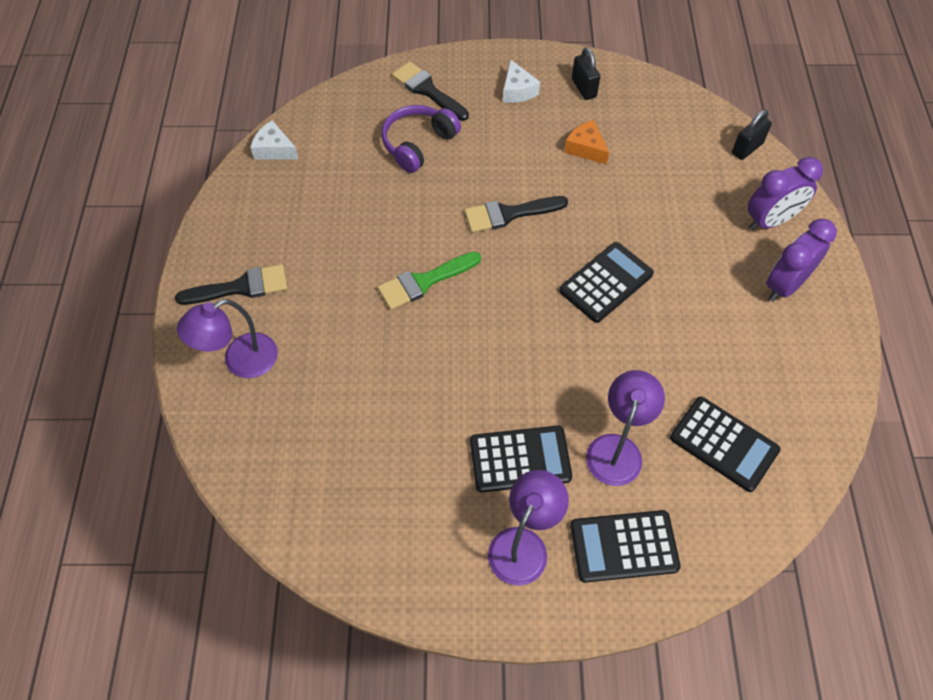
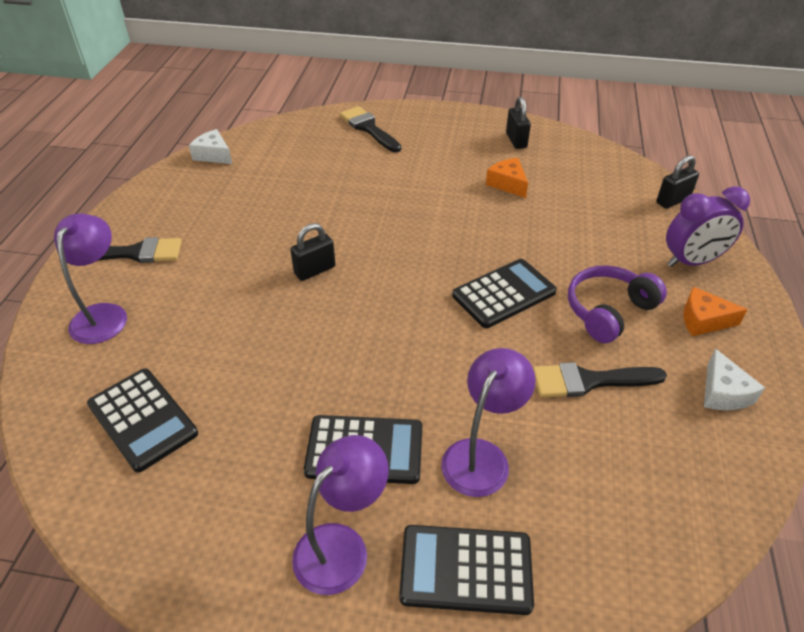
camera: 10 degrees right, 15 degrees down
(240, 361) = (103, 314): purple lamp -> purple lamp turned 120 degrees clockwise
(418, 144) = (346, 164): purple headphones -> purple headphones (608, 311)
(424, 282) = (315, 270): green brush -> black padlock
(509, 214) = (418, 226): black brush -> black brush (589, 381)
(517, 90) = (452, 136): white cheese -> white cheese (723, 392)
(724, 444) = (612, 470): black calculator -> black calculator (142, 419)
(785, 285) = (703, 320): purple clock -> orange cheese

